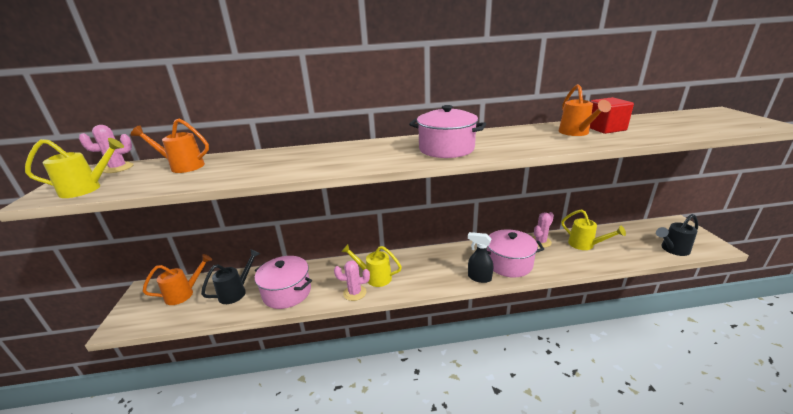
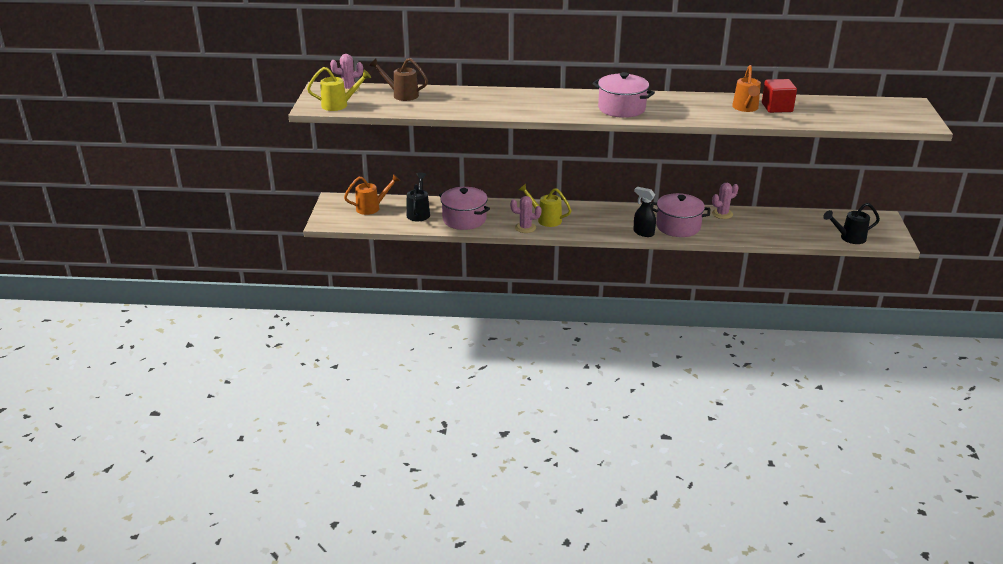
camera: 10 degrees right, 5 degrees up
(182, 166) = (401, 95): orange watering can -> brown watering can
(237, 292) = (419, 213): black watering can -> black watering can turned 45 degrees counterclockwise
(585, 245) = (765, 223): yellow watering can -> none

